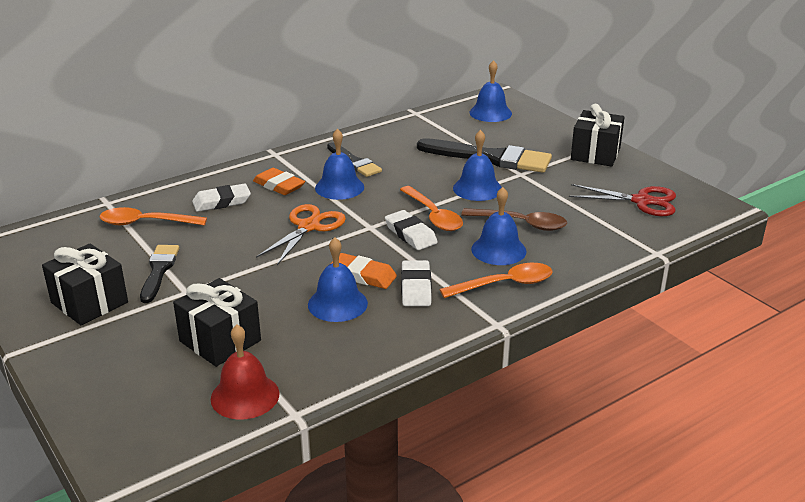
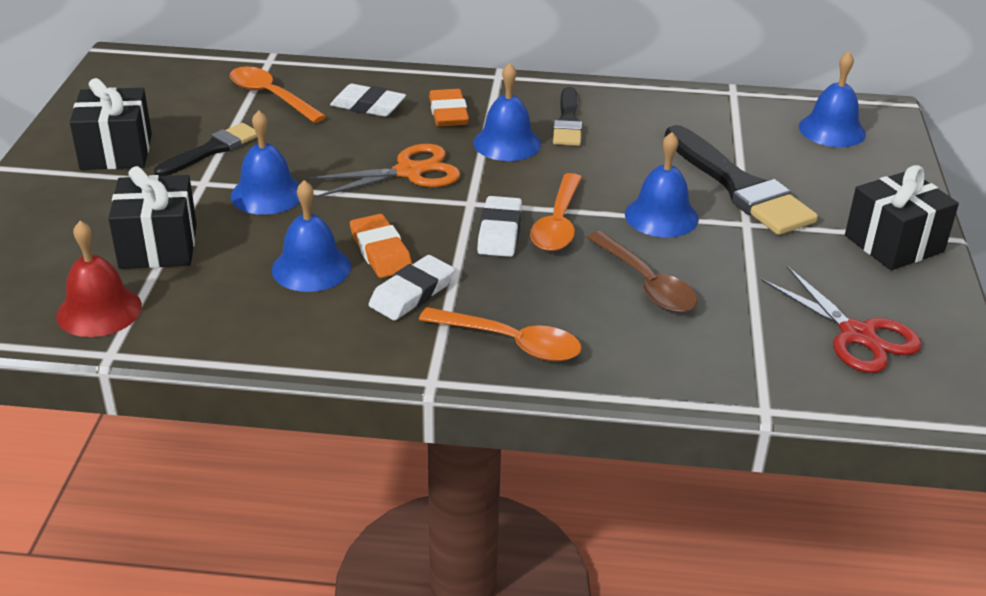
camera: 40 degrees right, 5 degrees up
(498, 250) = (569, 300): blue bell -> blue bell (267, 194)

